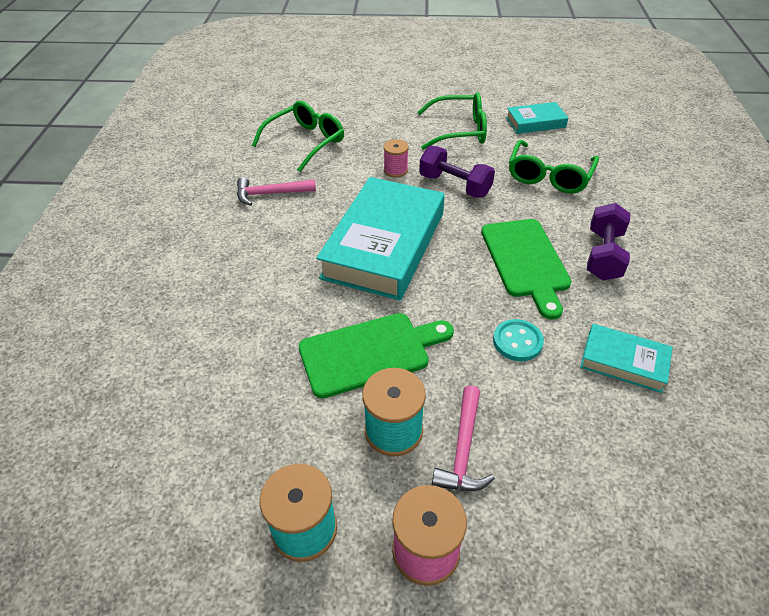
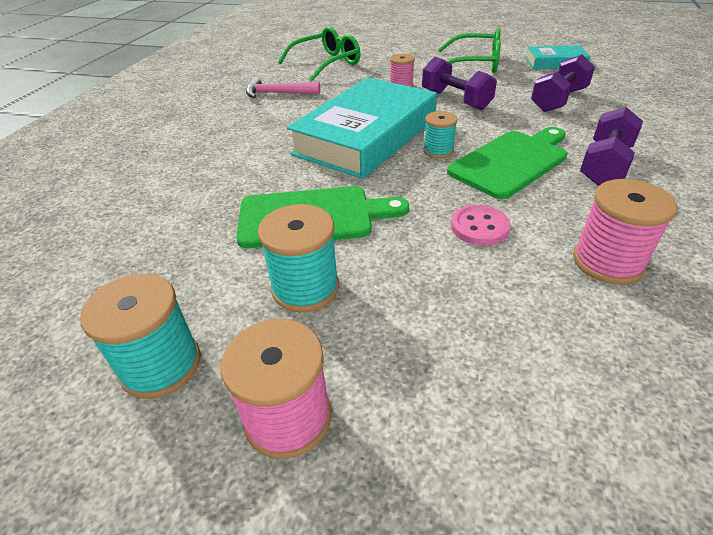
camera: 15 degrees right, 5 degrees down
(457, 256) = (438, 151): none -> turquoise spool
(463, 449) = (377, 318): pink hammer -> none
(517, 341) = (479, 227): turquoise button -> pink button
(525, 261) = (511, 162): green cutting board -> green cutting board turned 135 degrees counterclockwise
(549, 176) = (558, 100): green glasses -> purple dumbbell
(623, 362) = (607, 262): turquoise book -> pink spool

